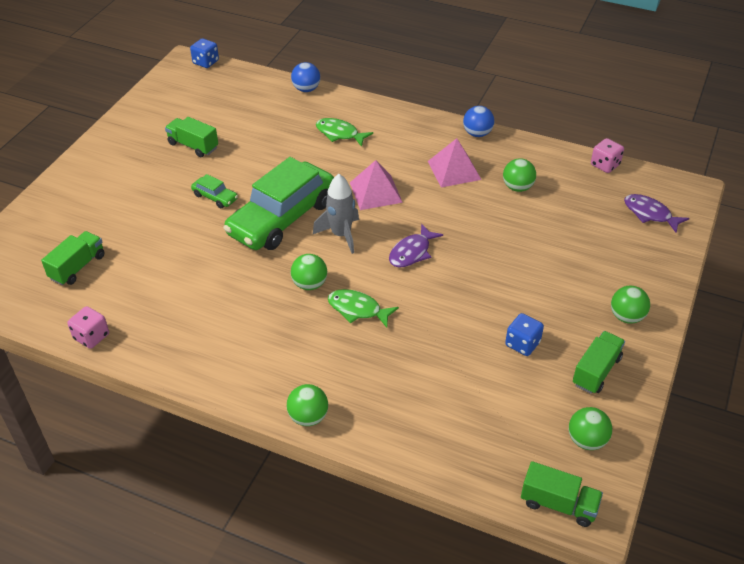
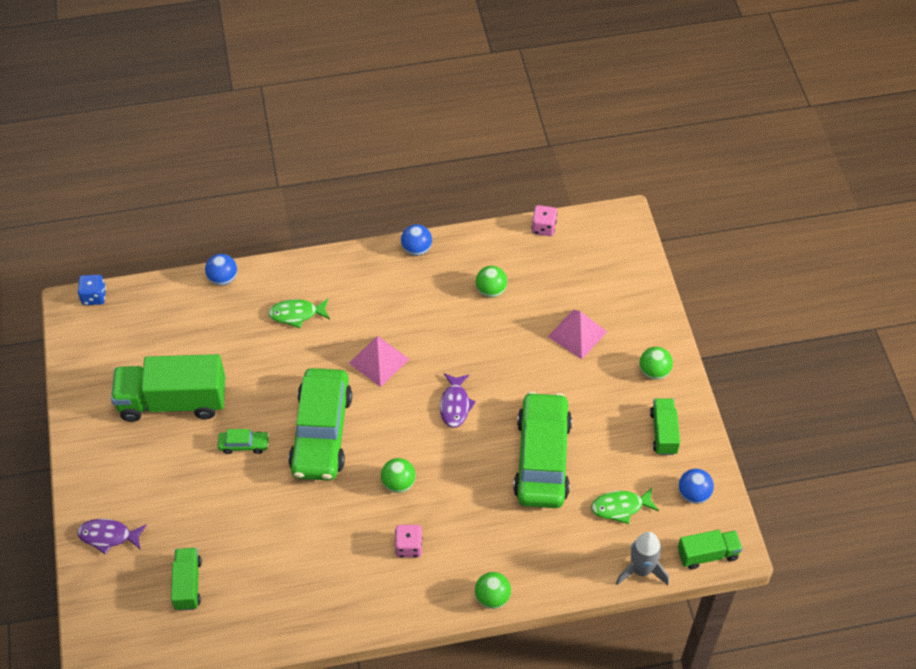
camera: 35 degrees left, 10 degrees up
(91, 336) = (263, 638): pink dice -> pink dice (408, 547)
(193, 146) = (173, 401): green truck -> green truck, size x1.92
(341, 235) = (385, 421): grey rocket -> grey rocket (641, 570)
(357, 309) = (454, 484): green fish -> green fish (620, 507)
(454, 170) = (426, 301): pink pyramid -> pink pyramid (577, 334)
(455, 331) = (542, 458): none -> green car
(522, 344) = (598, 440): blue dice -> none
(586, 440) = (693, 494): green ball -> blue ball
(650, 214) = (610, 261): purple fish -> purple fish (108, 536)

